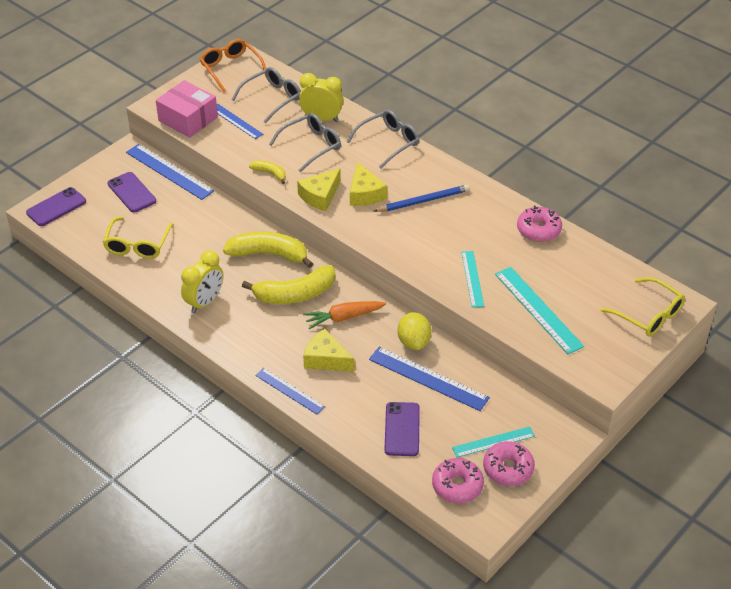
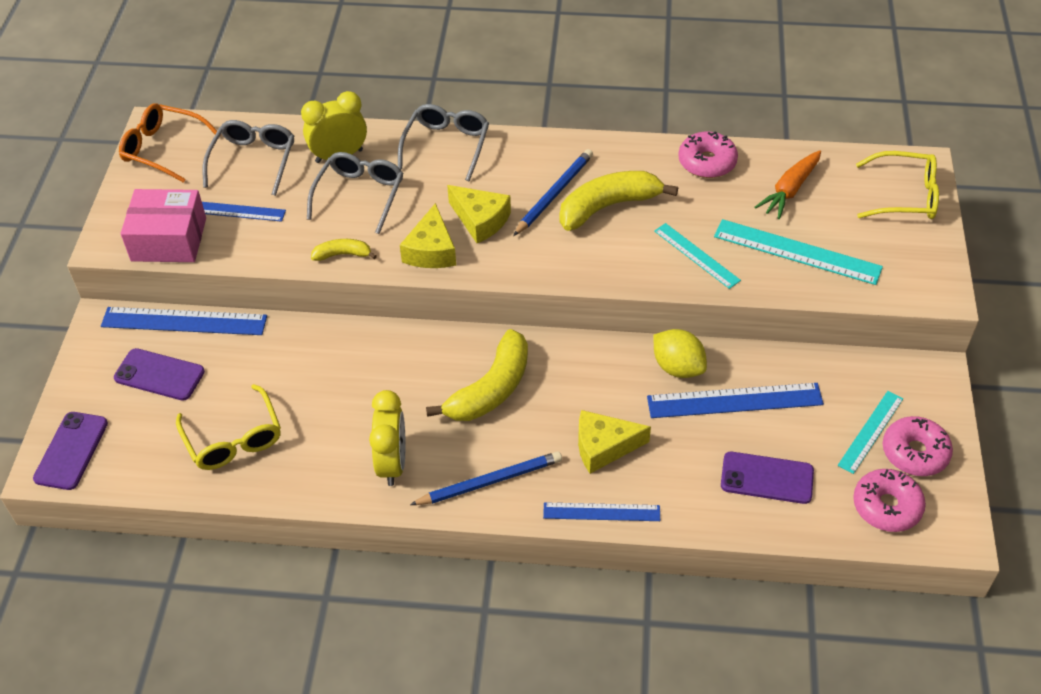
camera: 35 degrees left, 5 degrees up
(246, 340) = (490, 481): none -> blue pencil
(269, 254) = (412, 358): yellow banana -> yellow banana (608, 207)
(343, 317) = (574, 384): orange carrot -> orange carrot (790, 190)
(402, 429) = (767, 478): purple phone -> purple phone turned 45 degrees counterclockwise

